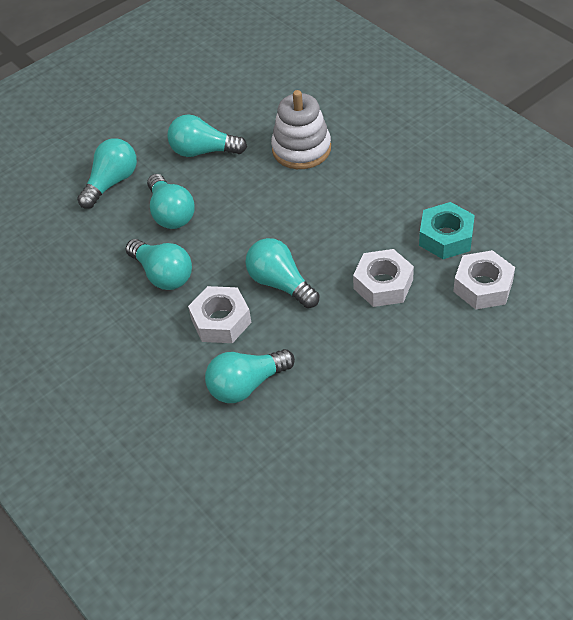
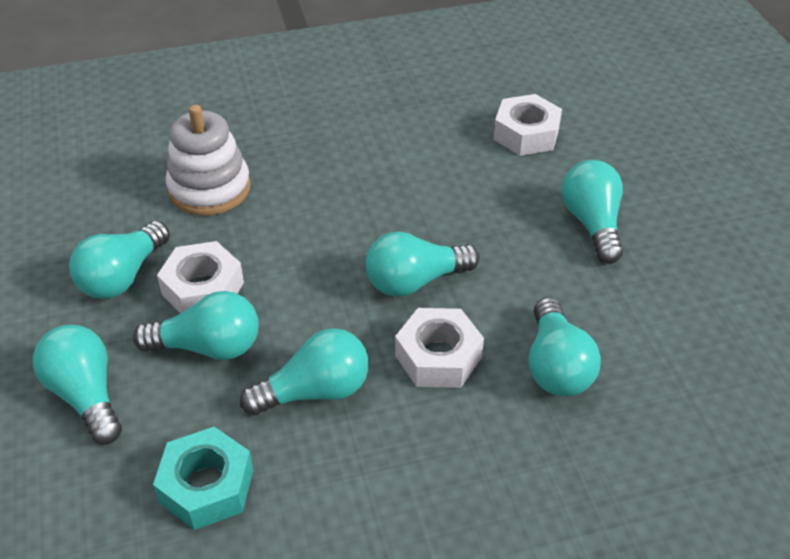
camera: 70 degrees left, 5 degrees down
(383, 284) = (475, 200): white nut -> white nut (203, 289)
(403, 361) = (592, 223): none -> turquoise light bulb
(446, 237) = (441, 133): turquoise nut -> turquoise nut (207, 486)

